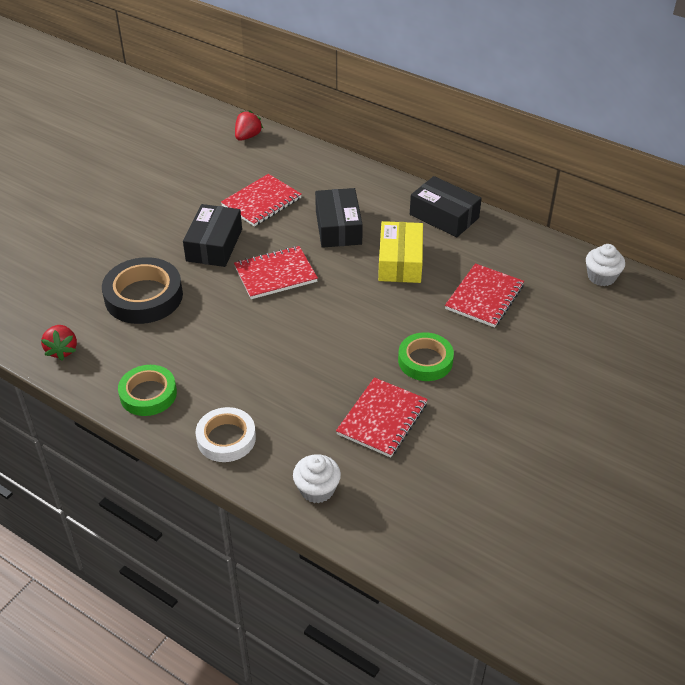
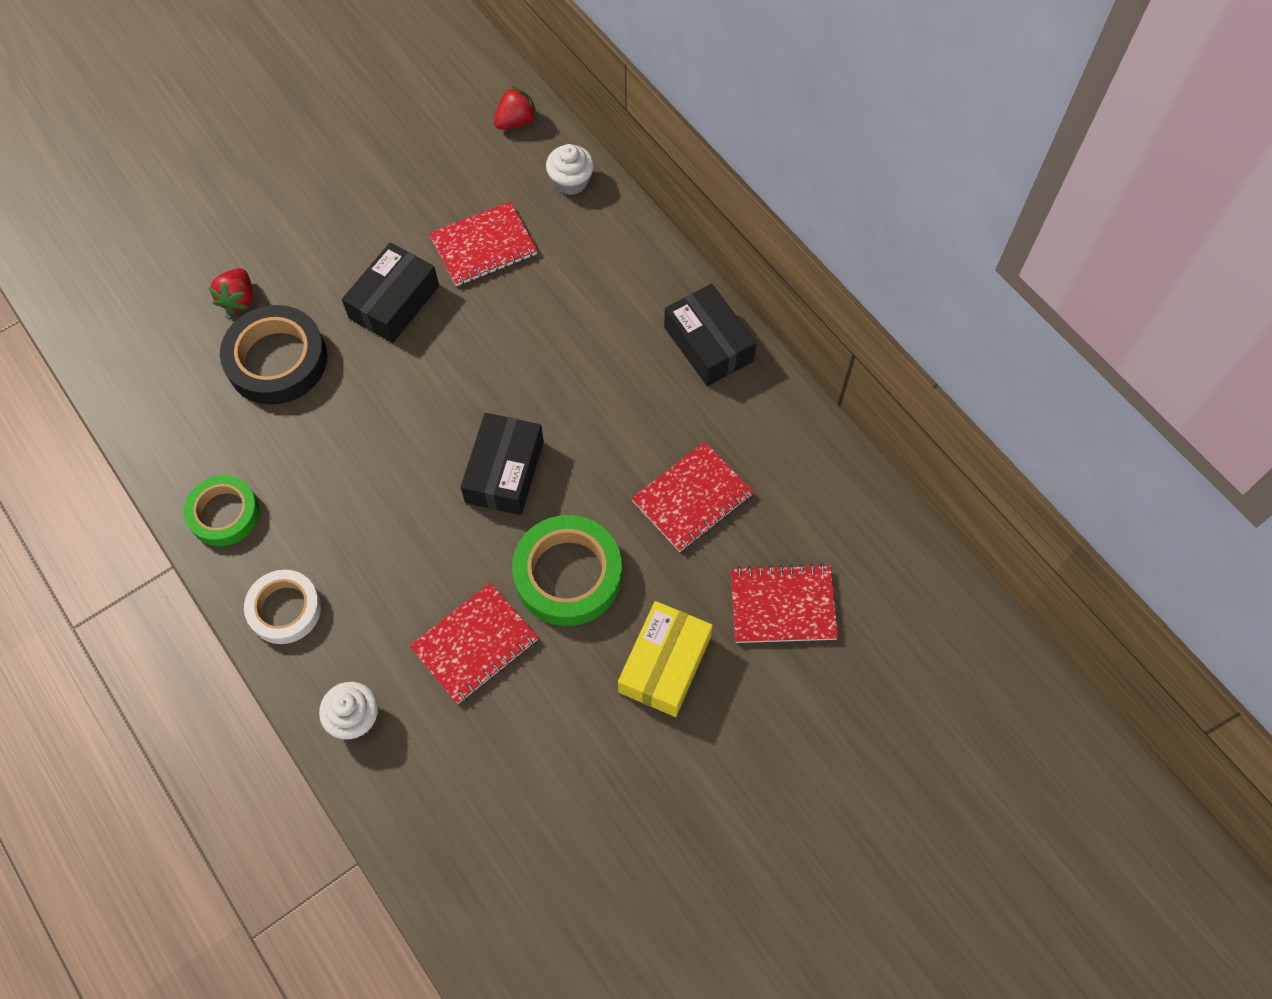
camera: 20 degrees right, 20 degrees up
(62, 350) = (153, 414): red strawberry -> red strawberry (238, 299)
(275, 274) = (448, 375): red notebook -> red notebook (782, 605)
(338, 227) = (562, 320): black box -> black box (504, 472)
(400, 262) = (613, 404): yellow box -> yellow box (664, 664)
(425, 361) = (568, 574): green tape -> green tape, size x1.51
(601, 277) = (864, 515): white cupcake -> white cupcake (571, 181)

